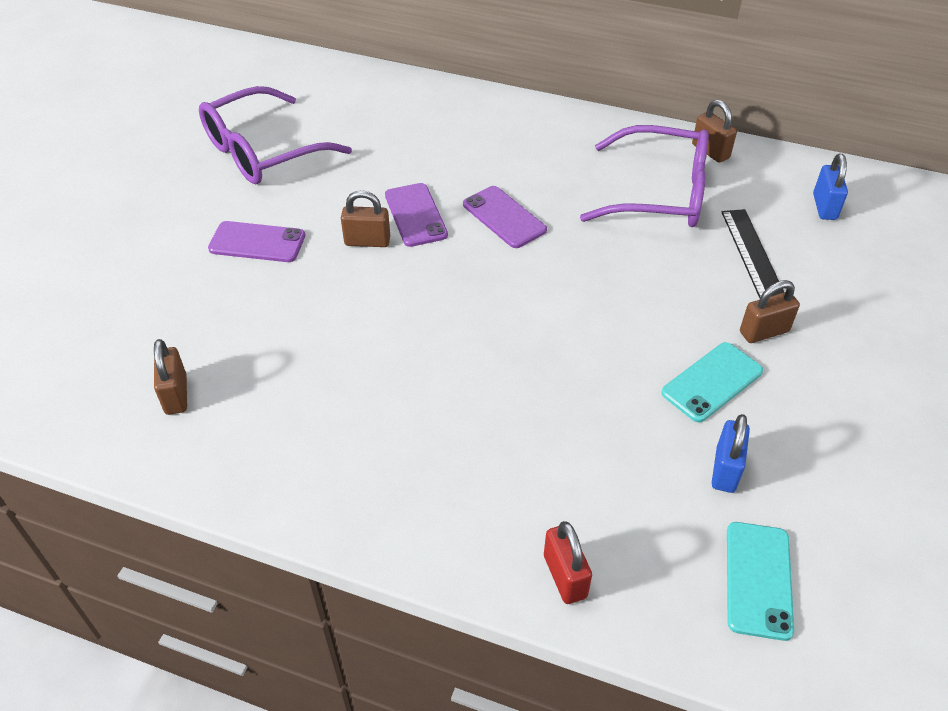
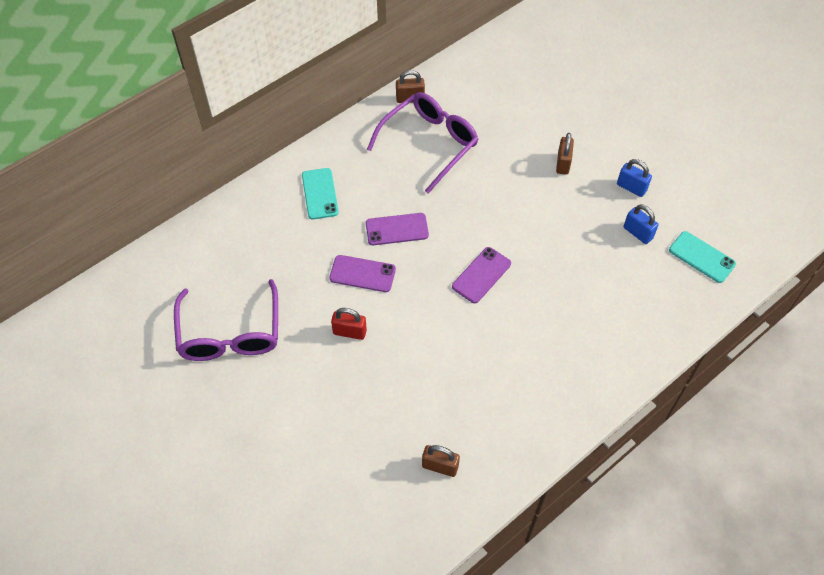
camera: 60 degrees left, 10 degrees up
(257, 242) = (328, 372): purple phone -> purple phone (481, 275)
(367, 241) = (369, 310): brown padlock -> none
(565, 576) = (662, 331): red padlock -> red padlock (349, 332)
(712, 382) = (582, 205): turquoise phone -> turquoise phone (320, 194)
(753, 255) = (506, 133): black ruler -> none
(824, 207) = (491, 79): blue padlock -> blue padlock (631, 187)

